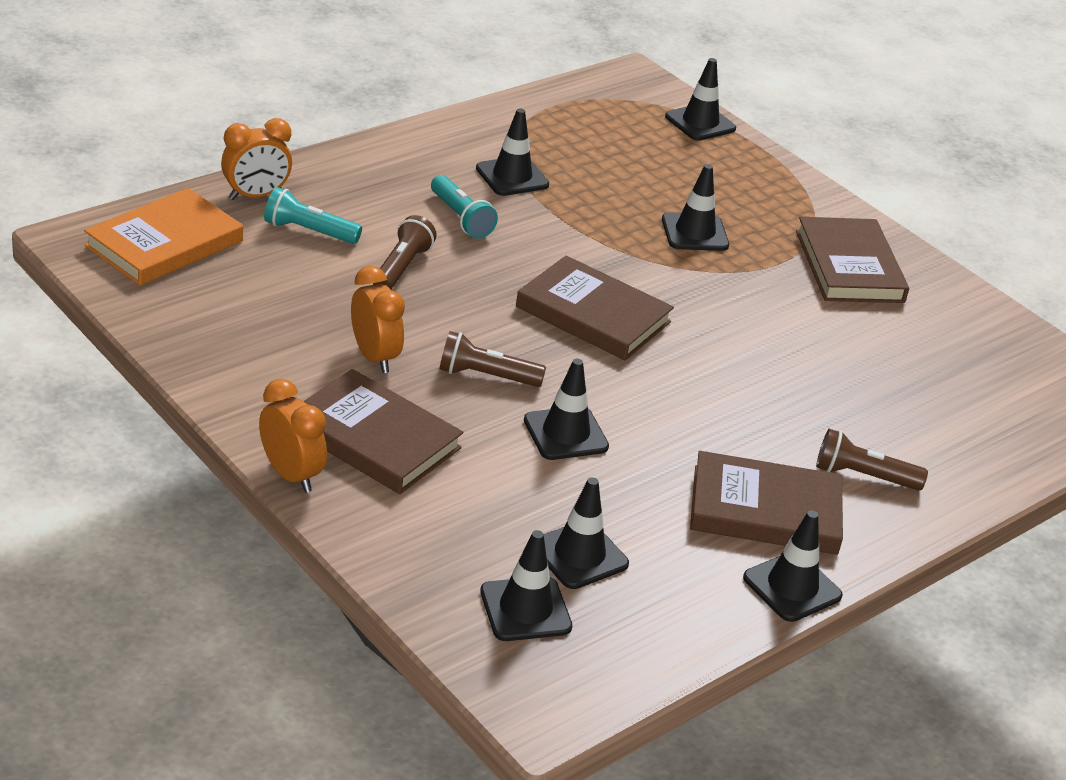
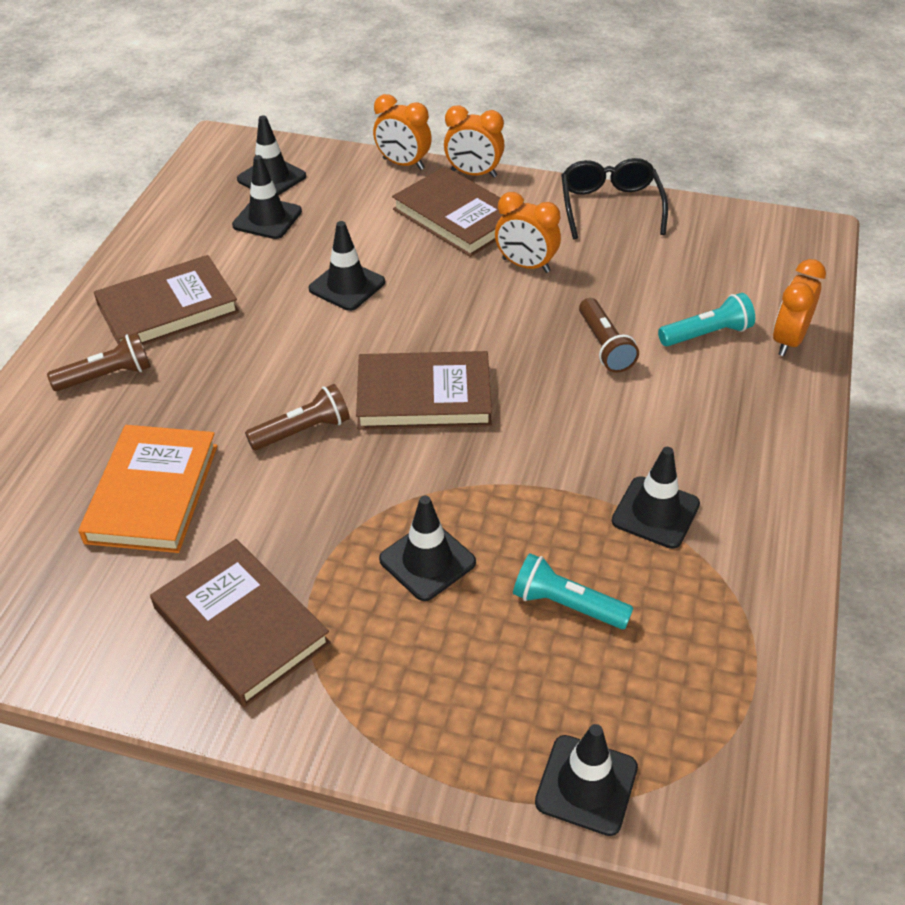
camera: 150 degrees right, 10 degrees up
(165, 244) = (766, 262): orange book -> orange book (152, 493)
(210, 361) = (610, 206): none -> black glasses
(351, 535) = (403, 164): none -> orange clock
(374, 438) = (457, 216): brown book -> brown book turned 45 degrees clockwise
(461, 218) = (630, 427): turquoise flashlight -> turquoise flashlight (567, 605)
(486, 376) = (441, 295): brown flashlight -> brown flashlight (303, 431)
(792, 587) = (119, 268): black traffic cone -> none

